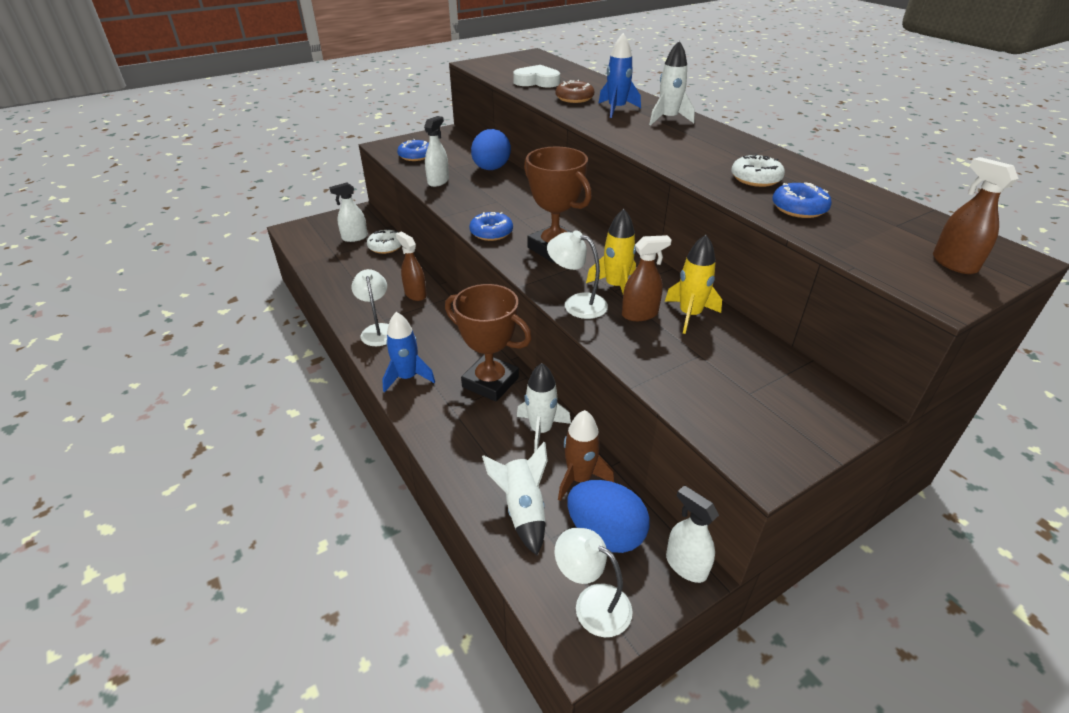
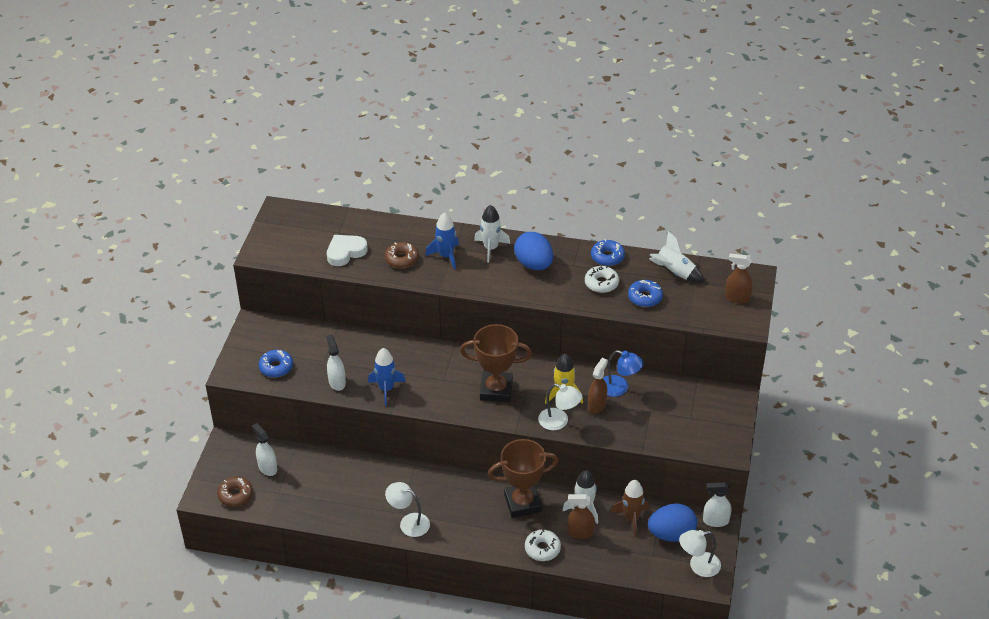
camera: 45 degrees left, 5 degrees up
(309, 240) = (235, 495): none -> brown donut
(354, 237) = (267, 468): white spray bottle -> white spray bottle turned 120 degrees clockwise
(386, 246) = (305, 458): white donut -> white donut (542, 549)
(407, 377) = (474, 536): blue rocket -> blue rocket (386, 389)
(415, 294) = (390, 480): brown spray bottle -> brown spray bottle (580, 532)
(491, 169) = (353, 344): blue egg -> blue egg (534, 264)
(491, 232) = (442, 403): blue donut -> blue donut (607, 257)
(523, 510) = (626, 553): white rocket -> white rocket (674, 272)
(577, 303) = (559, 421): white lamp -> white lamp turned 135 degrees counterclockwise
(689, 315) = (619, 388): yellow rocket -> blue lamp

